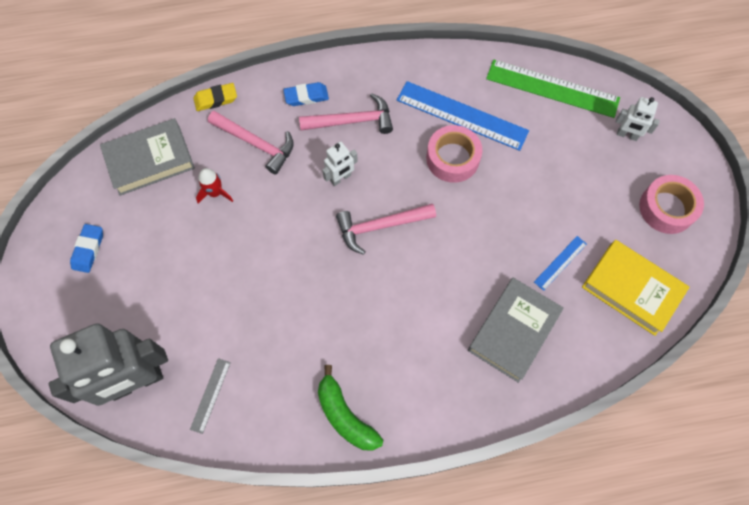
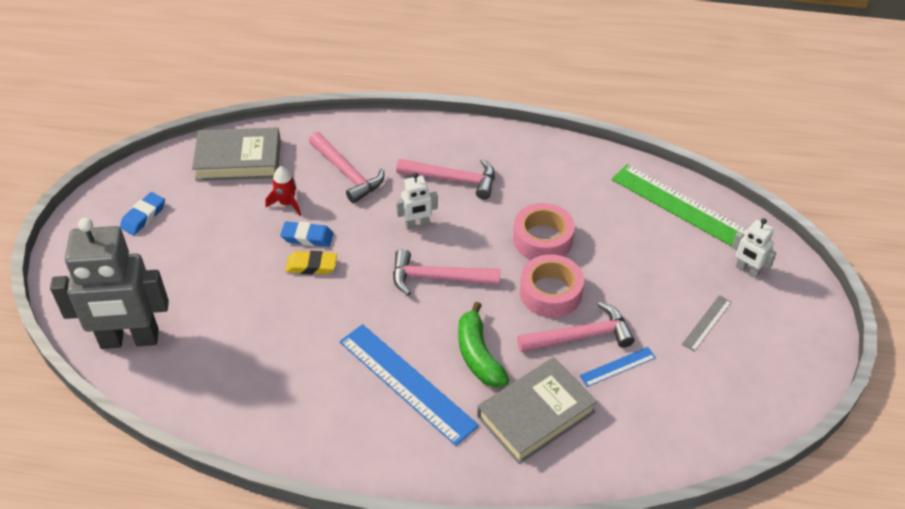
camera: 20 degrees right, 20 degrees down
(210, 395) = (194, 374): grey ruler -> grey ruler (707, 323)
(216, 99) = (326, 126): yellow eraser -> yellow eraser (311, 266)
(306, 96) = (416, 147): blue eraser -> blue eraser (307, 237)
(345, 415) = (319, 435): green banana -> green banana (478, 355)
(462, 115) = (570, 204): blue ruler -> blue ruler (407, 383)
(520, 244) = (580, 336): none -> pink hammer
(631, 289) = (688, 416): yellow book -> none
(666, 208) = (764, 351): pink tape -> pink tape (550, 292)

